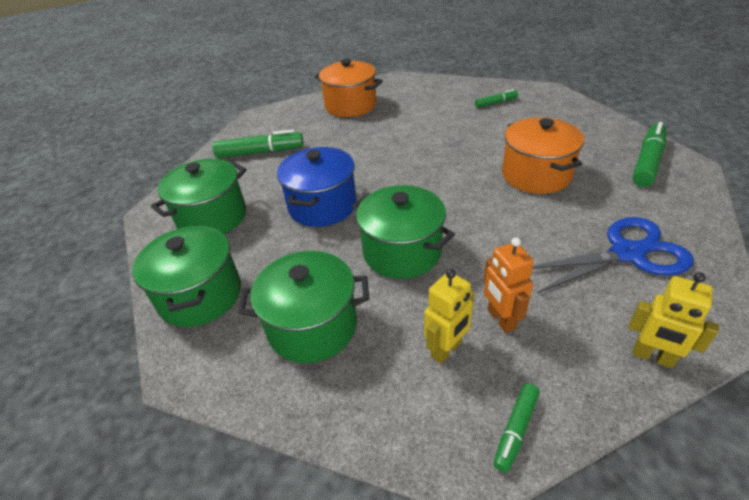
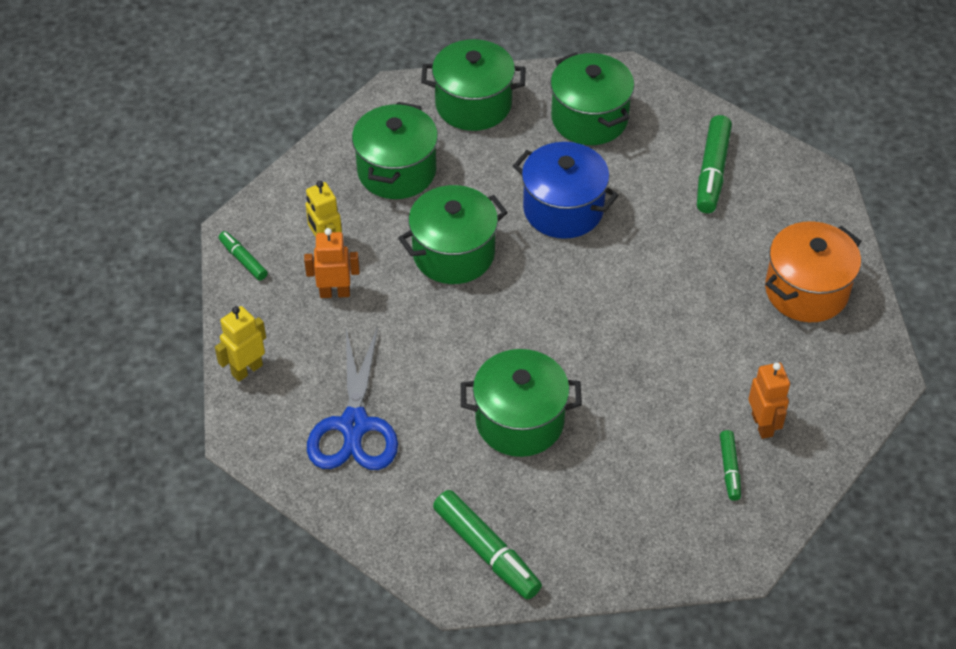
camera: 105 degrees right, 10 degrees up
(457, 100) = (762, 425): none -> orange robot
(536, 175) = (519, 421): orange pot -> green pot

